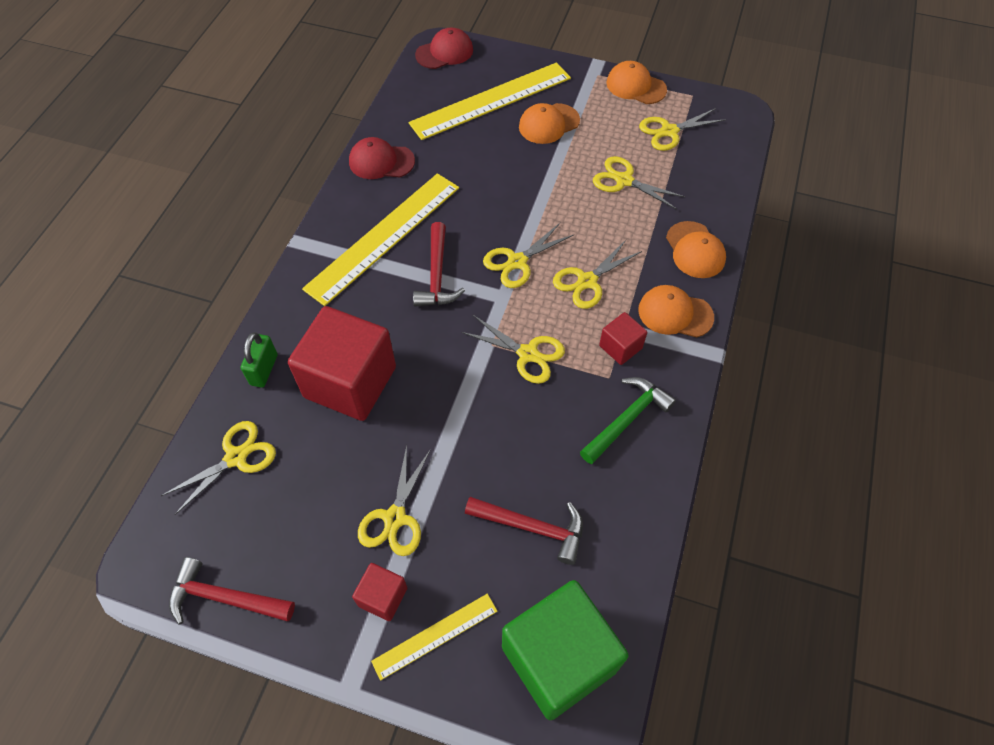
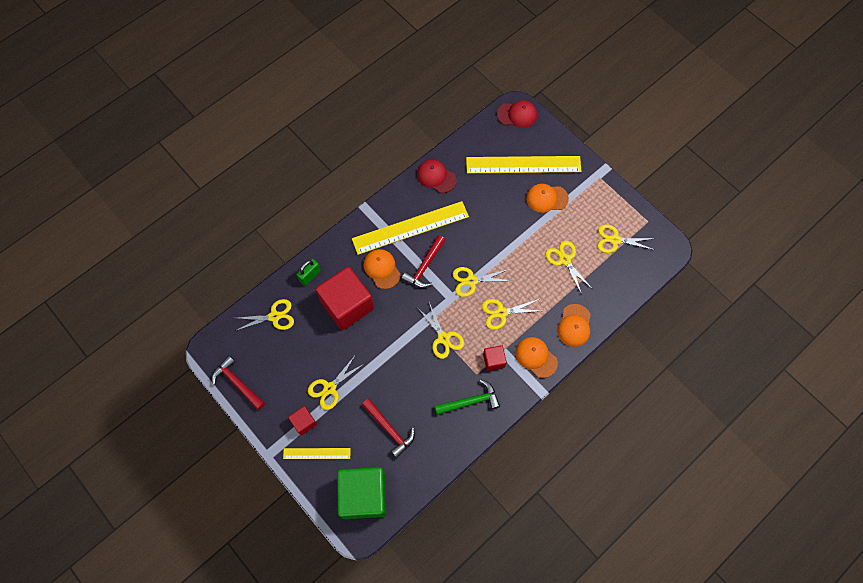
camera: 30 degrees right, 10 degrees up
(635, 86) = (617, 197): orange cap -> orange cap (382, 269)

